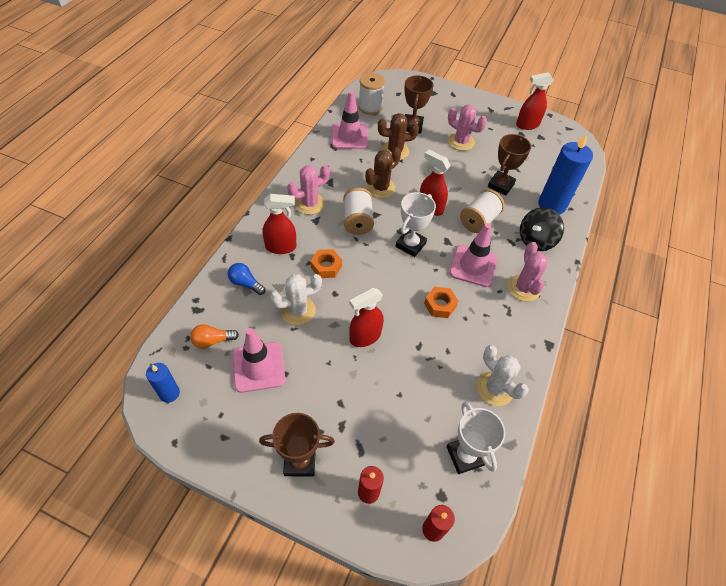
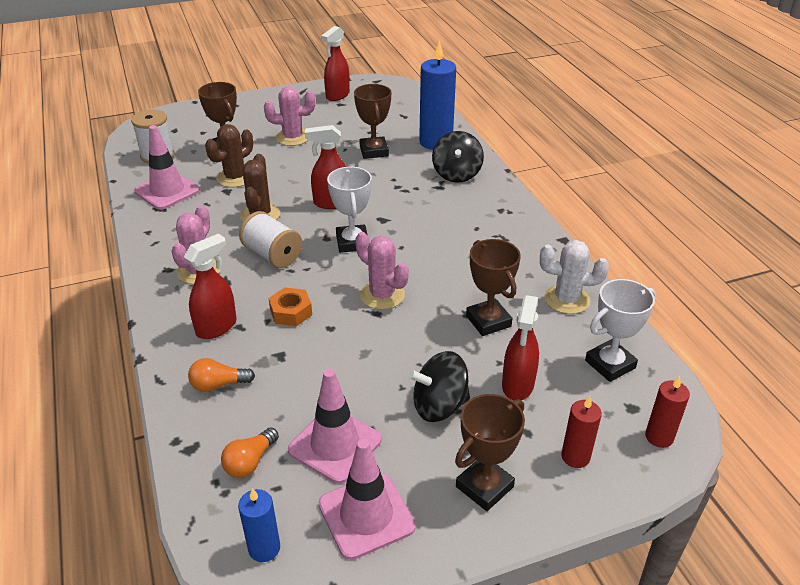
camera: 40 degrees left, 15 degrees down
(245, 283) = (218, 385): blue light bulb -> orange light bulb
(298, 310) = (311, 367): white cactus -> none
(334, 392) = (439, 406): none -> black spinning top
(365, 337) = (407, 341): red spray bottle -> red spray bottle (517, 385)
(426, 362) = (488, 321): none -> brown trophy
(440, 305) = (441, 271): orange nut -> none
(465, 456) = (610, 364): white trophy -> white trophy turned 60 degrees counterclockwise
(473, 266) = (430, 224): pink traffic cone -> pink traffic cone (366, 515)
(479, 220) = (390, 187): white spool -> none
(523, 288) = (492, 214): pink cactus -> pink cactus (382, 295)

